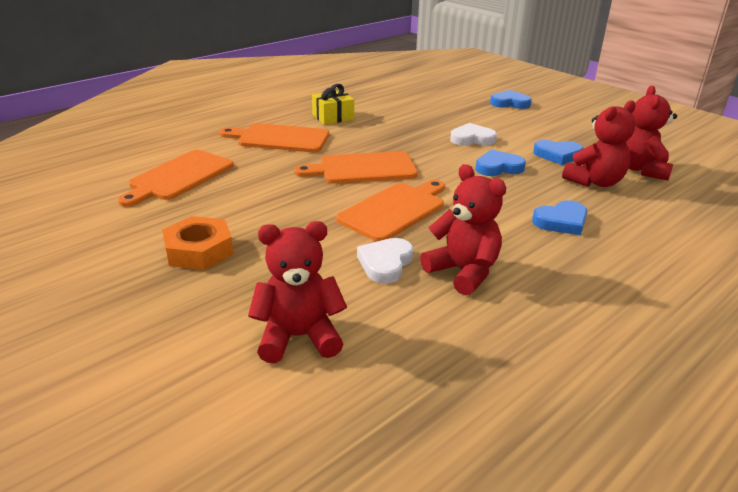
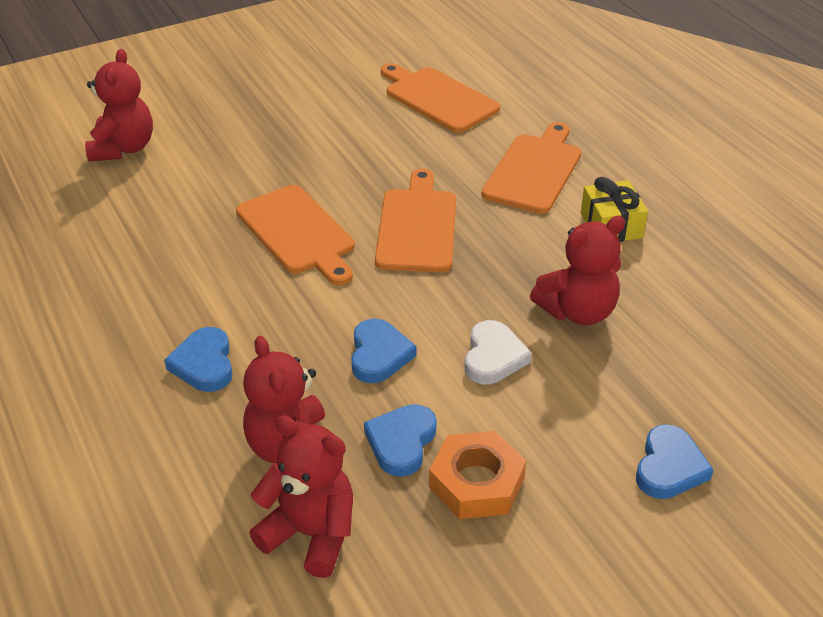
camera: 105 degrees right, 10 degrees up
(199, 250) = (278, 108): orange nut -> orange nut (476, 482)
(385, 263) = (196, 207): white heart -> none
(463, 272) = (152, 253): red teddy bear -> red teddy bear (578, 311)

